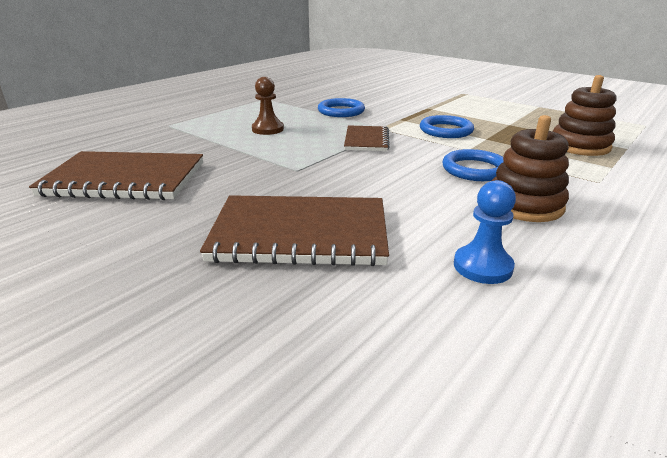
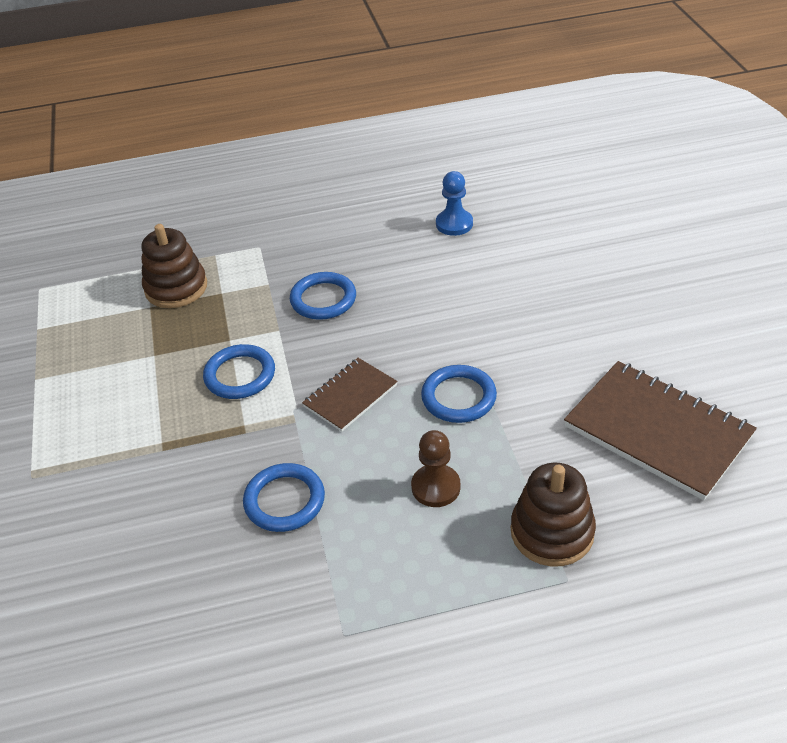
camera: 140 degrees left, 15 degrees up
(294, 156) = (458, 397): none -> blue ring
(300, 234) = (538, 289): brown notebook -> none
(524, 205) = (354, 250): brown stacking toy -> brown stacking toy (552, 532)

